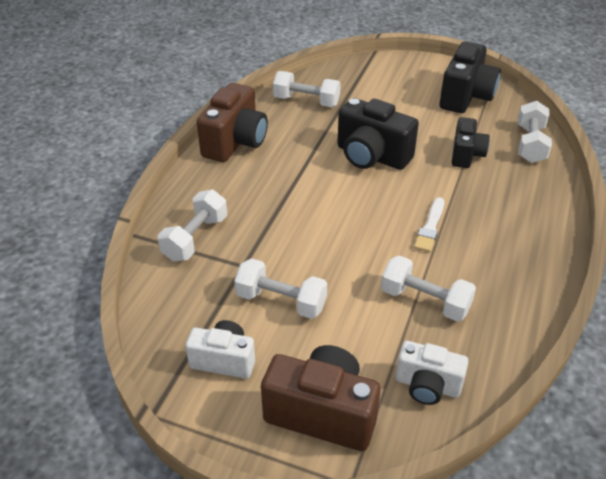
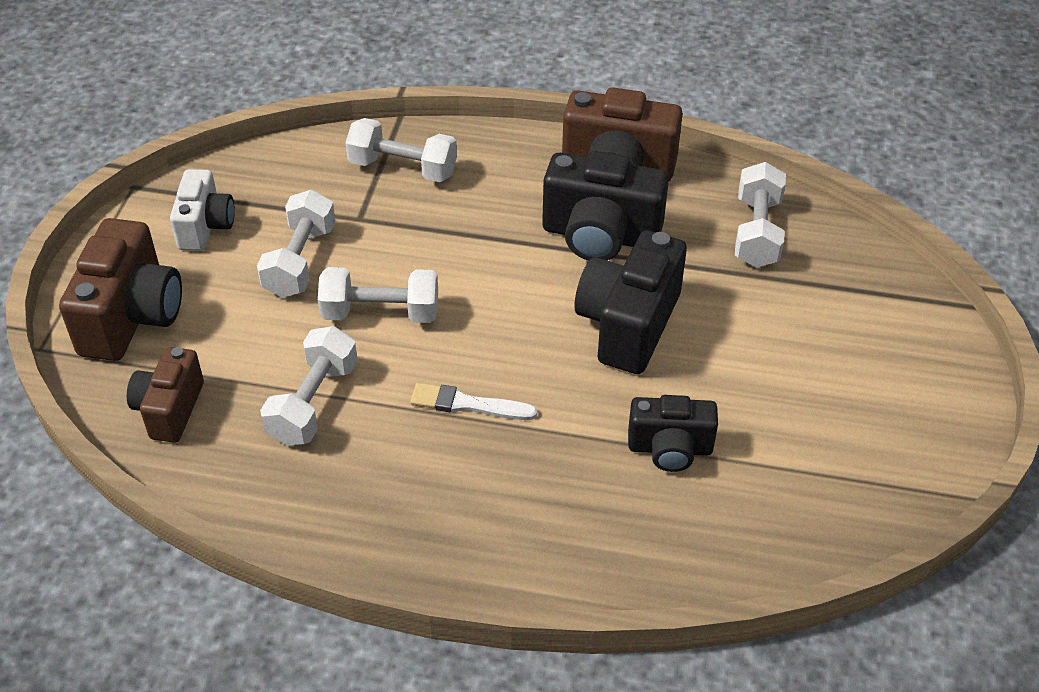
camera: 80 degrees right, 5 degrees up
(427, 386) = (170, 409): white camera -> brown camera
(466, 97) = (862, 448): black camera -> black camera (600, 235)
(530, 144) = (734, 547): white dumbbell -> white dumbbell (380, 313)

